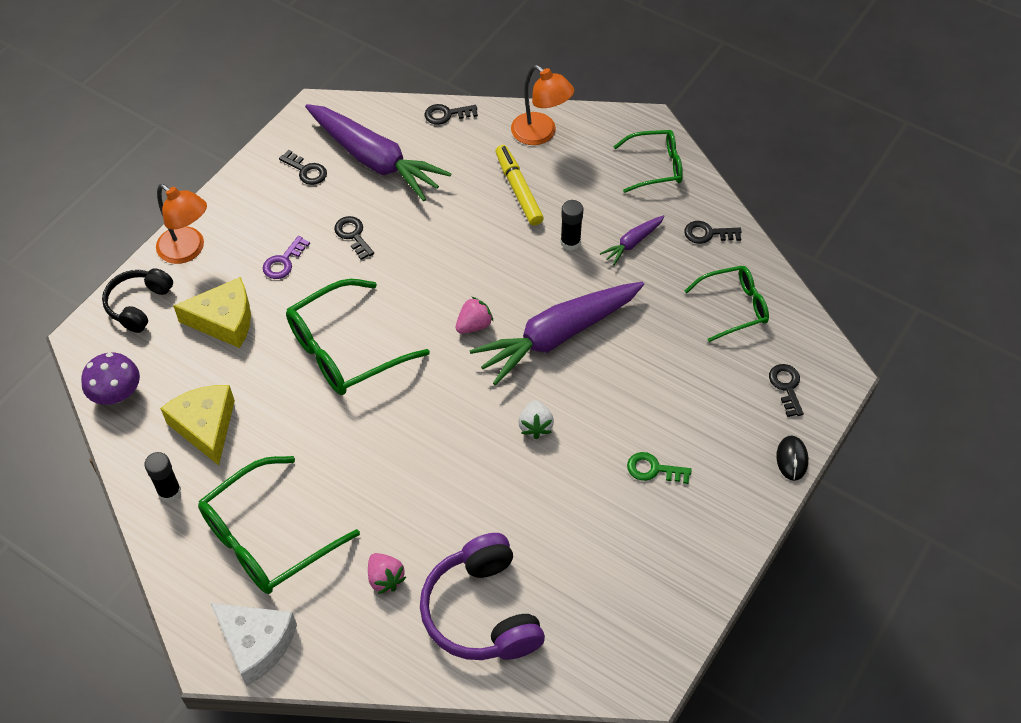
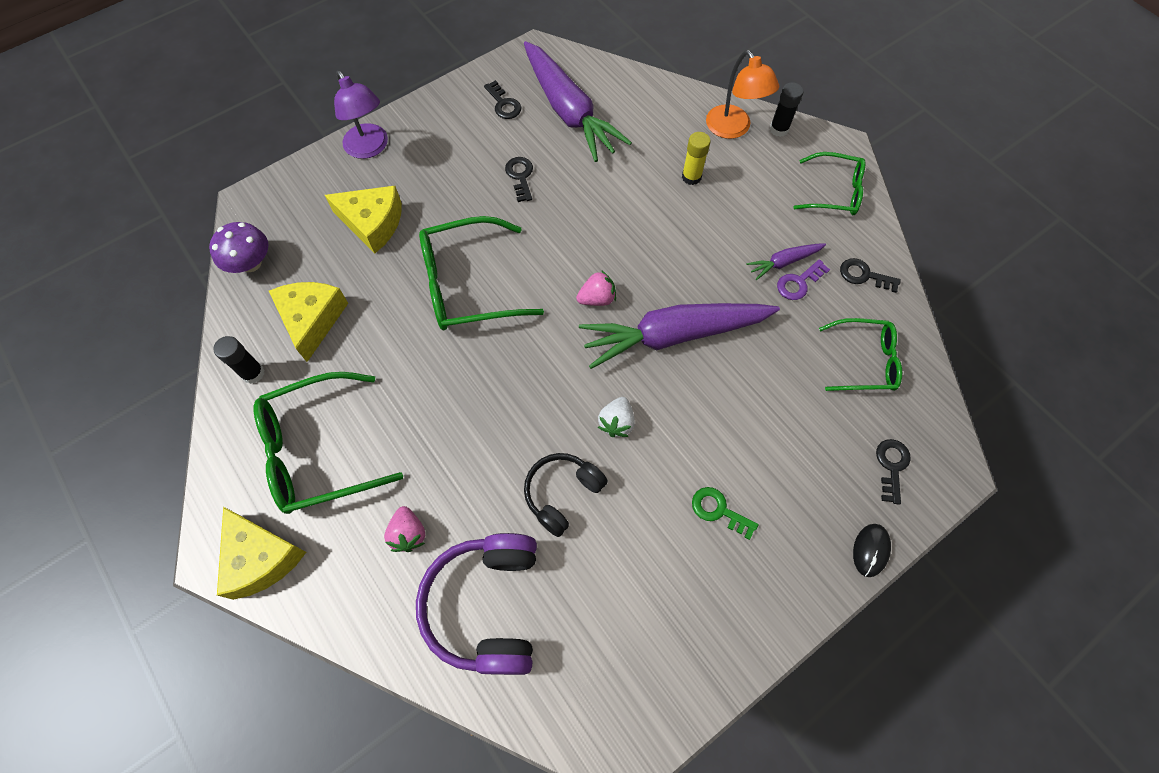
camera: 20 degrees right, 10 degrees up
(139, 305) = (306, 186): black headphones -> black headphones (562, 494)
(188, 250) = (370, 148): orange lamp -> purple lamp
(256, 644) = (261, 558): white cheese -> yellow cheese
(283, 262) = (448, 183): purple key -> purple key (798, 283)
(446, 114) = (651, 86): black key -> none
(518, 190) = (691, 177): yellow marker -> yellow glue stick
(570, 242) = (722, 243): black glue stick -> black glue stick (779, 129)

